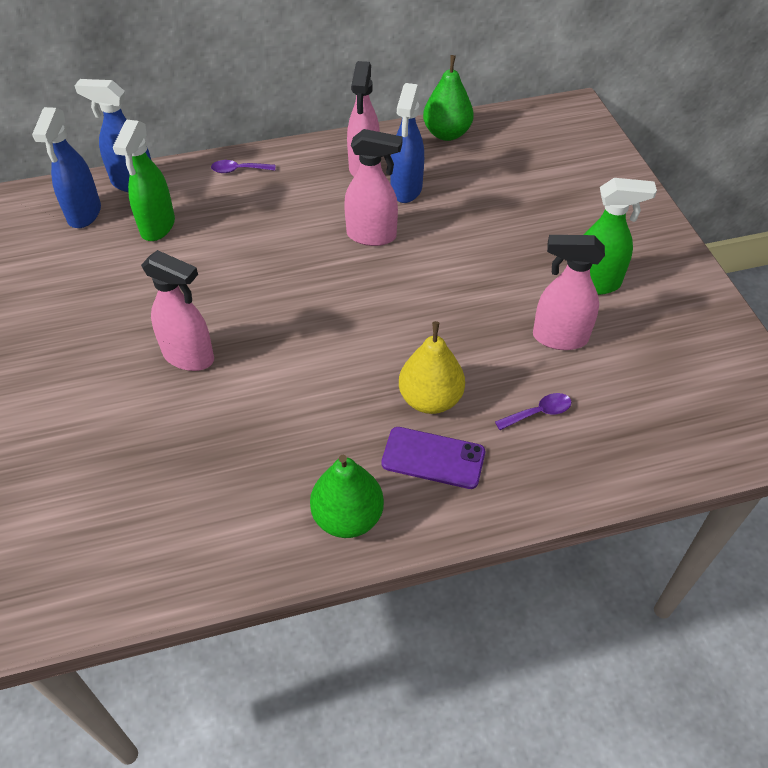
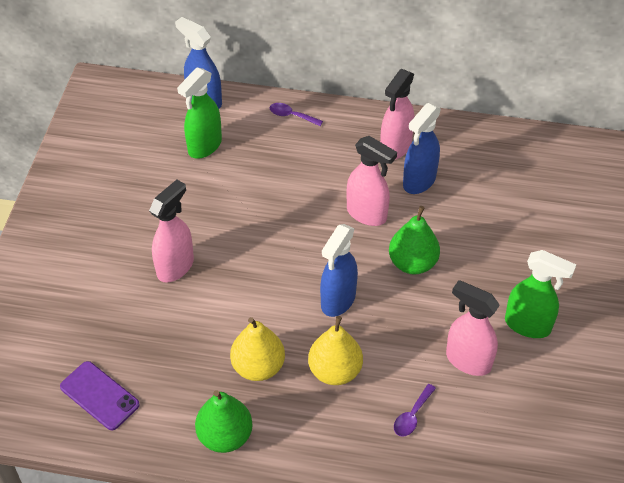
camera: 25 degrees right, 0 degrees up
(84, 214) = (155, 116): blue spray bottle -> blue spray bottle (338, 300)
(189, 357) = (175, 266): pink spray bottle -> pink spray bottle turned 105 degrees counterclockwise
(343, 427) = (258, 367): none -> yellow pear
(433, 458) = (310, 418): purple phone -> purple phone (99, 396)
(447, 133) = (485, 139): green pear -> green pear (412, 263)
(538, 413) = (412, 415): purple spoon -> purple spoon turned 120 degrees clockwise

